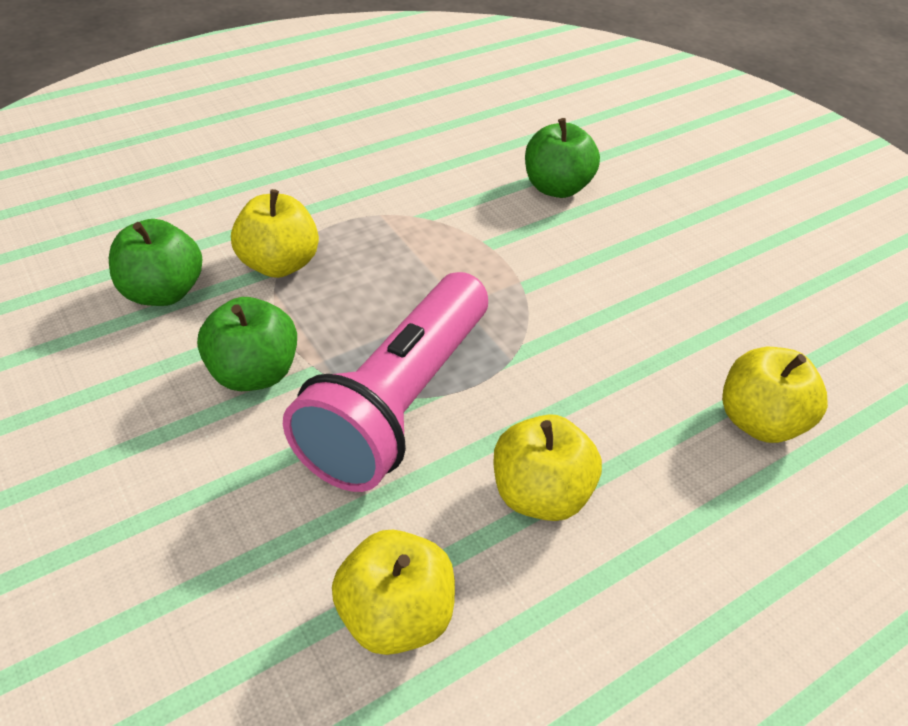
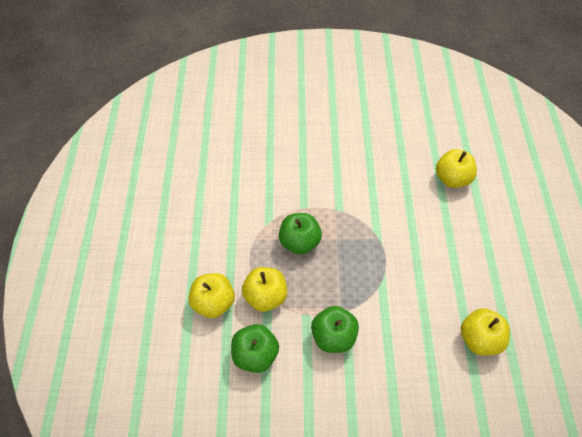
camera: 55 degrees left, 10 degrees up
(398, 402) = (380, 290): pink flashlight -> none
(540, 494) = (450, 266): yellow apple -> yellow apple (213, 303)
(556, 188) = (282, 160): green apple -> green apple (299, 242)

